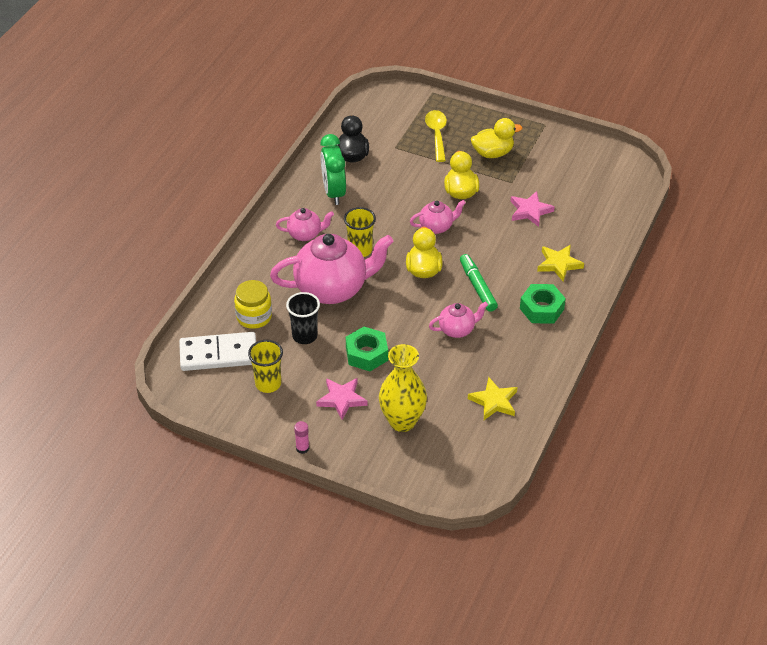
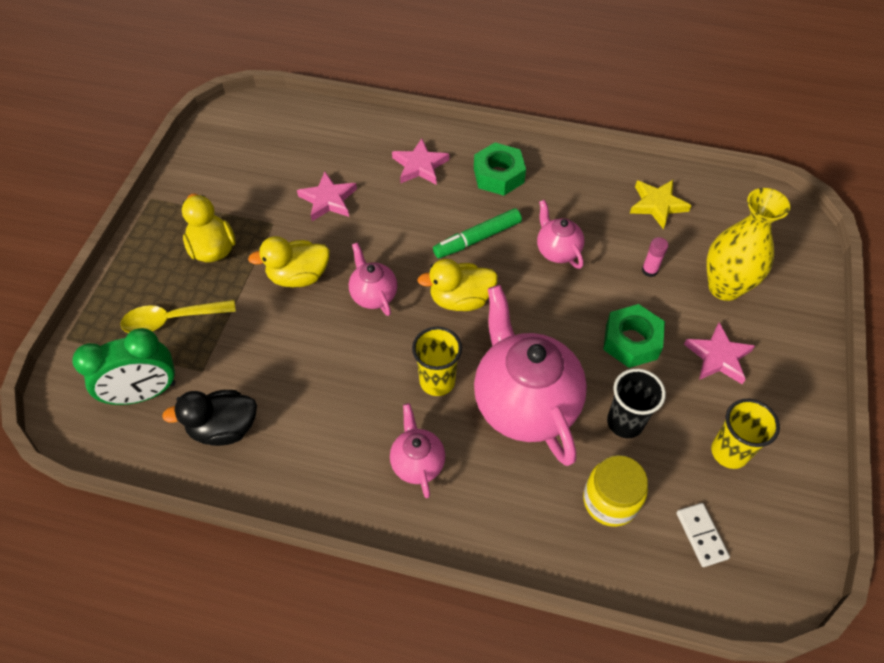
camera: 100 degrees left, 10 degrees up
(218, 354) = (701, 535): white domino -> white domino, size x0.50
(302, 448) = (816, 387): pink glue stick -> pink glue stick (649, 270)
(333, 192) = (315, 439): green clock -> green clock (144, 393)
(559, 264) = (420, 166): yellow star -> pink star

